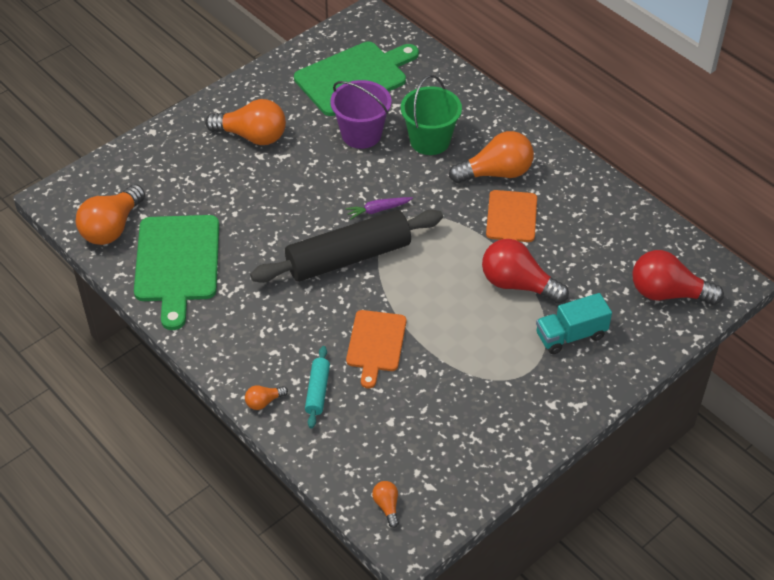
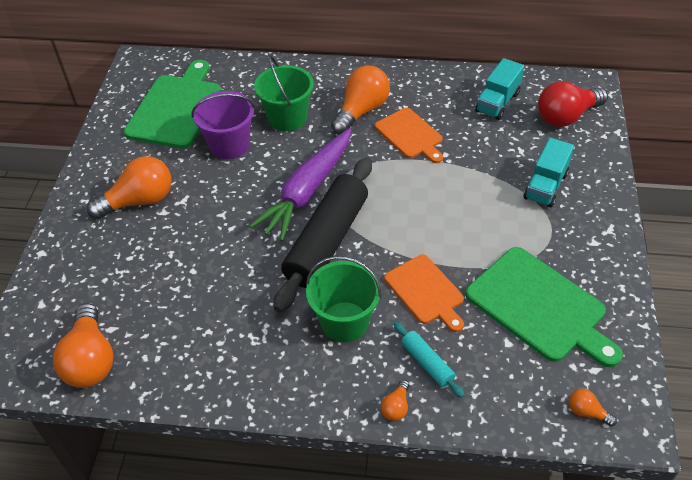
camera: 40 degrees left, 0 degrees up
(177, 263) = (188, 347): green cutting board -> green cutting board (539, 307)
(295, 322) = (344, 322): none -> green bucket
(378, 210) = (307, 191): purple carrot -> purple carrot, size x2.37
(518, 284) = (469, 176): red light bulb -> none
(622, 241) = (497, 102): none -> turquoise truck

